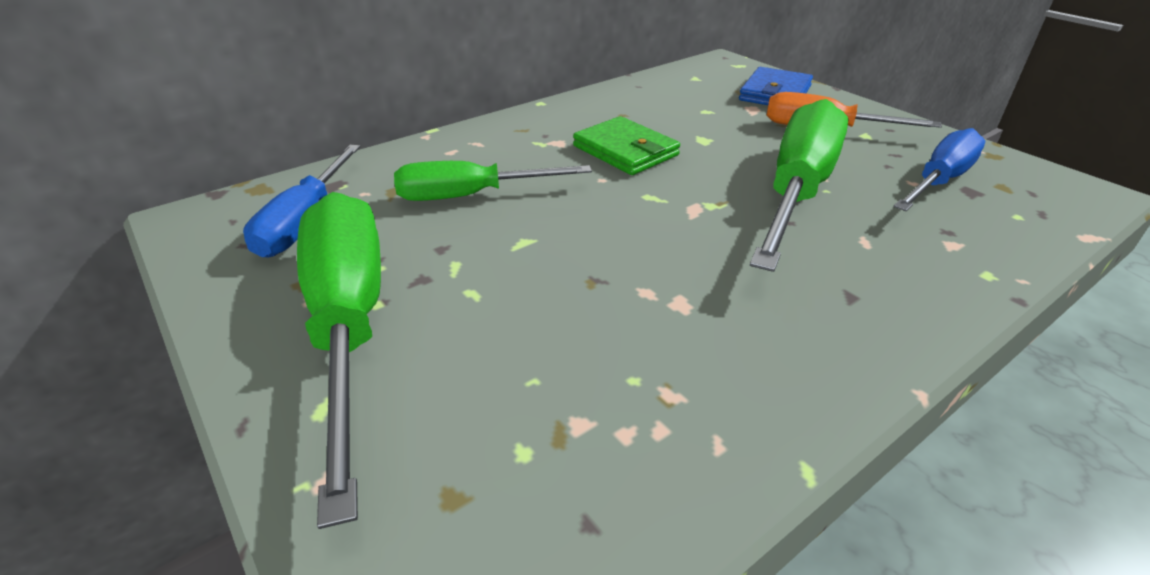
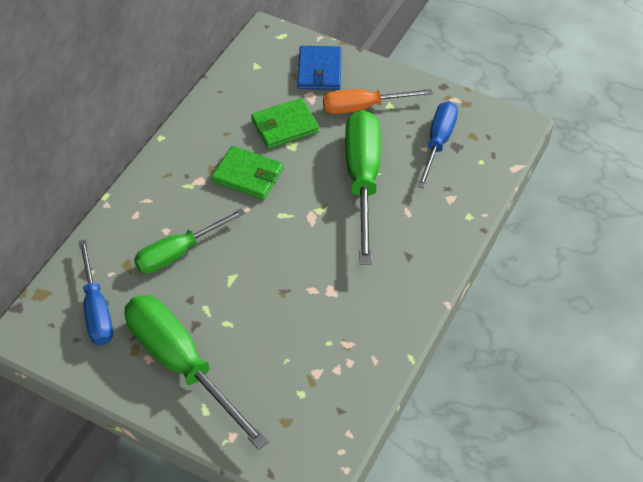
camera: 25 degrees left, 15 degrees up
(704, 123) = (285, 126): none -> green wallet

